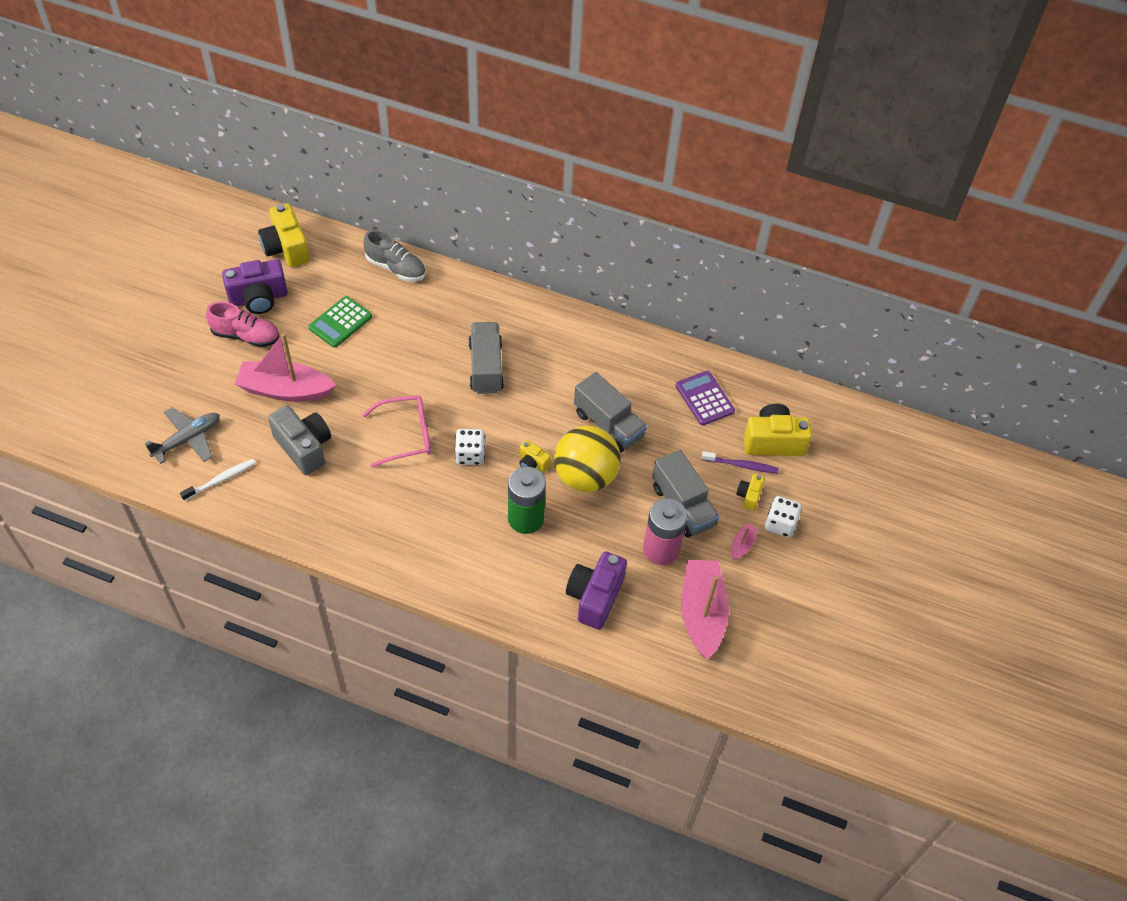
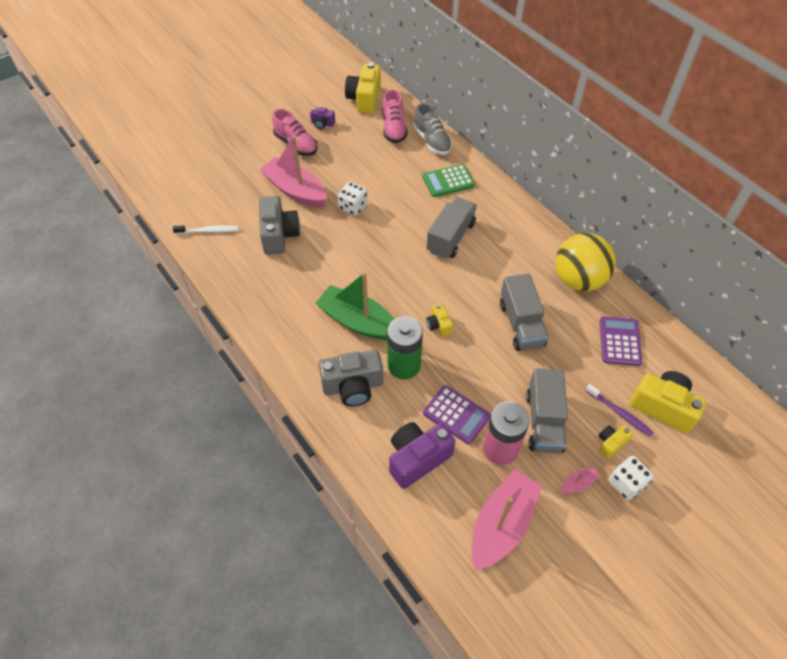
camera: 35 degrees right, 0 degrees up
(188, 439) = (208, 195): grey plane -> none
(258, 298) = (322, 124): purple camera -> purple camera, size x0.51
(340, 322) = (366, 161): green calculator -> green calculator (448, 181)
(344, 270) = (394, 128): none -> pink shoe
(406, 435) = (357, 259): pink glasses -> none
(452, 498) = (358, 321): none -> green boat
(470, 455) = (394, 296): white dice -> white dice (353, 207)
(491, 563) = (353, 386): none -> grey camera
(585, 476) = (475, 356): yellow ball -> yellow ball (578, 280)
(603, 539) = (456, 415): none -> purple calculator

